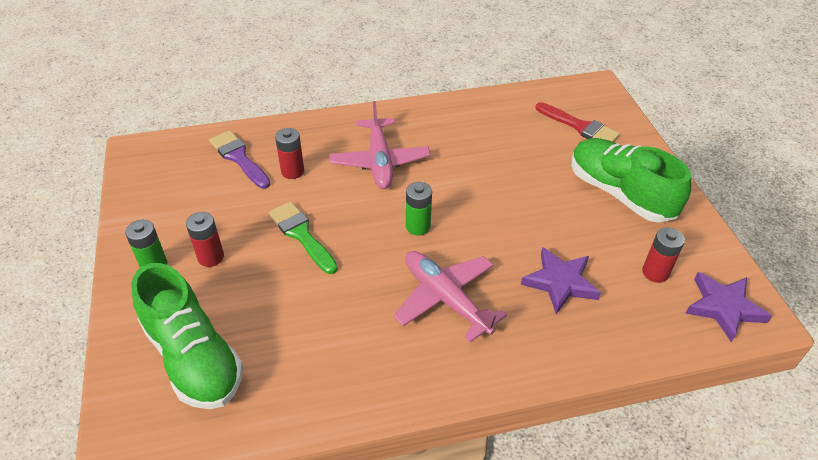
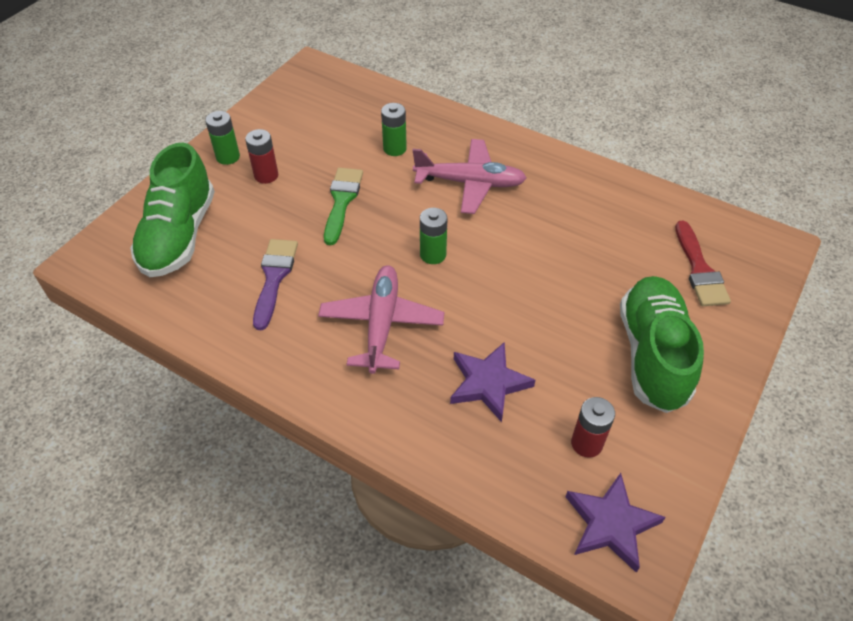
camera: 45 degrees right, 5 degrees up
(239, 158) = (370, 114): purple brush -> purple brush (274, 278)
(292, 171) = (394, 148): red battery -> green battery
(379, 161) = (470, 183): pink plane -> pink plane turned 120 degrees counterclockwise

